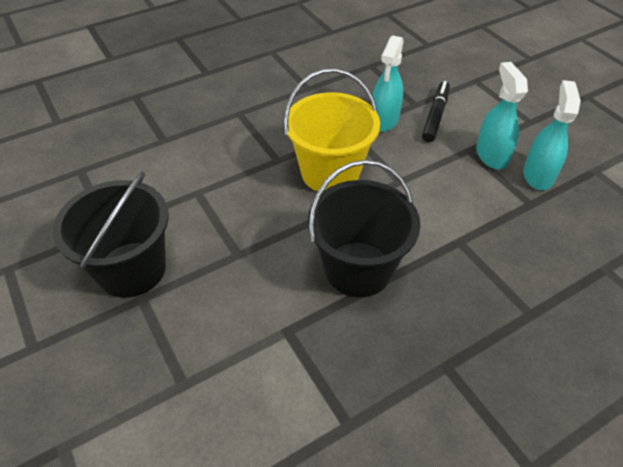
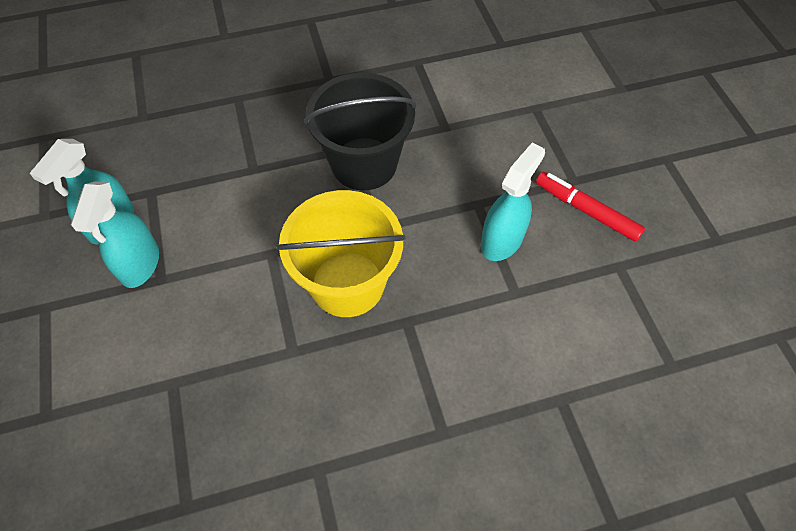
camera: 165 degrees left, 10 degrees up
(132, 269) = (586, 211): black bucket -> red marker
(384, 120) = (235, 360): turquoise spray bottle -> turquoise spray bottle (502, 240)
(435, 116) = (160, 350): black marker -> none

